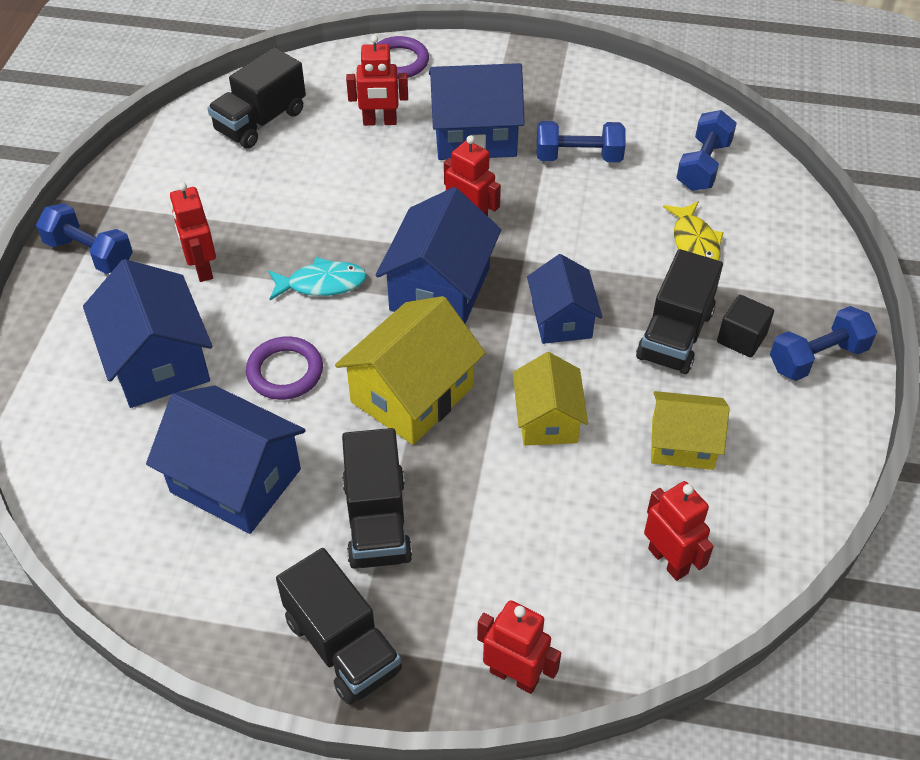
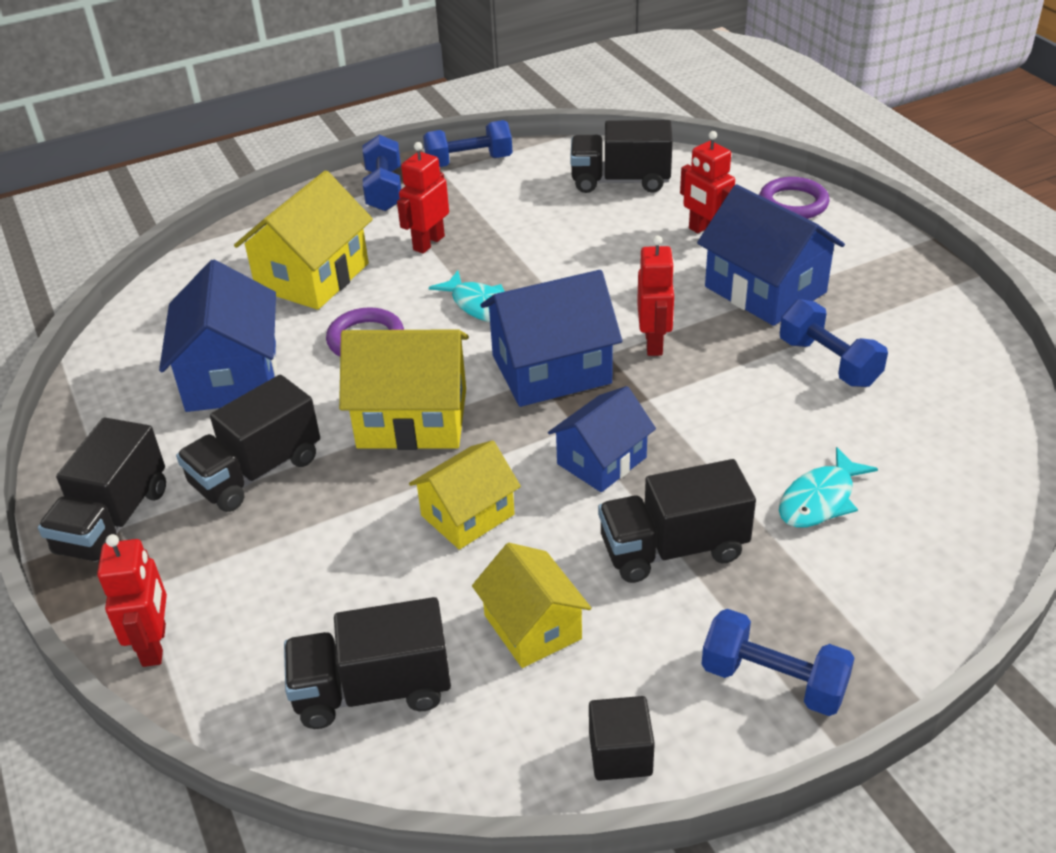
camera: 55 degrees right, 10 degrees down
(158, 362) = (312, 276): blue house -> yellow house
(668, 560) = (373, 690): red robot -> black truck
(695, 243) = (820, 500): yellow fish -> turquoise fish
(703, 166) = (942, 450): blue dumbbell -> blue dumbbell (469, 162)
(741, 338) = (728, 602): black cube -> black cube (620, 754)

